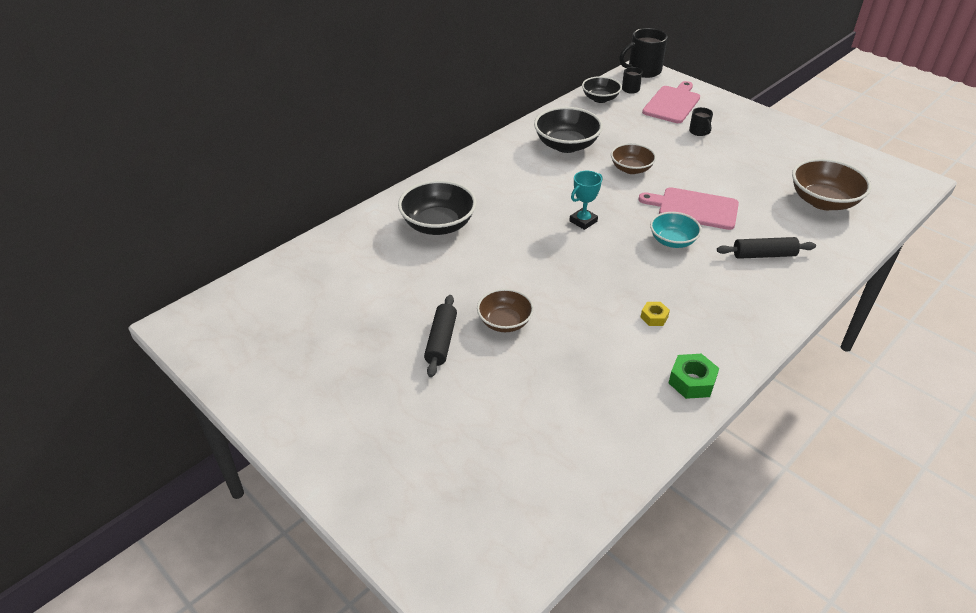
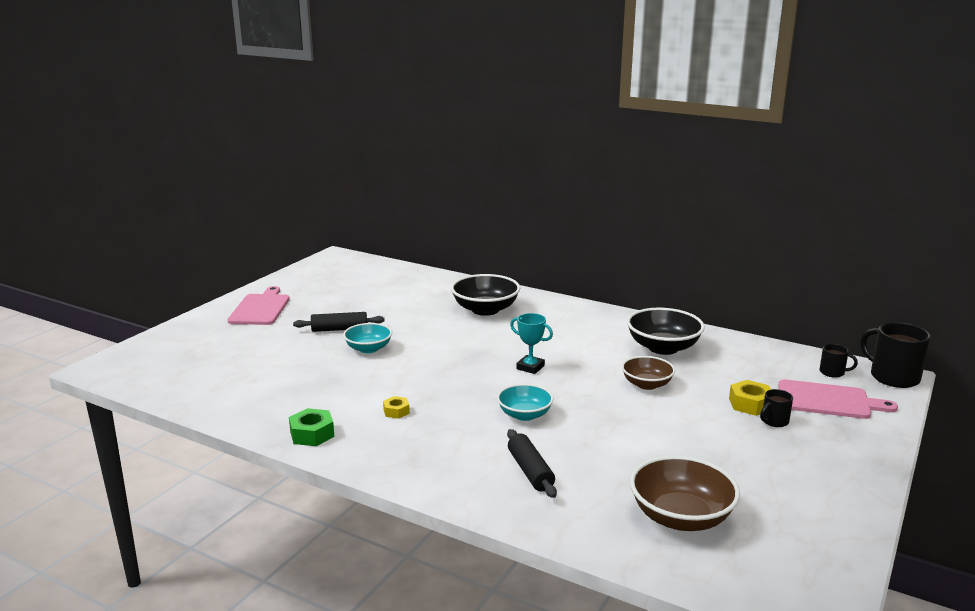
camera: 75 degrees right, 20 degrees down
(505, 322) = (368, 349): brown bowl -> turquoise bowl
(600, 99) = (785, 357): black bowl -> none
(672, 134) = (750, 404): none -> yellow nut
(694, 208) = (595, 425): pink cutting board -> pink cutting board (260, 308)

